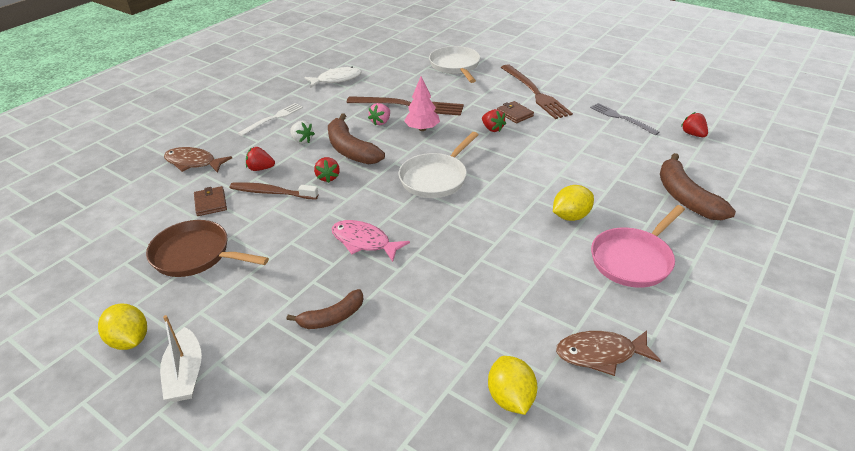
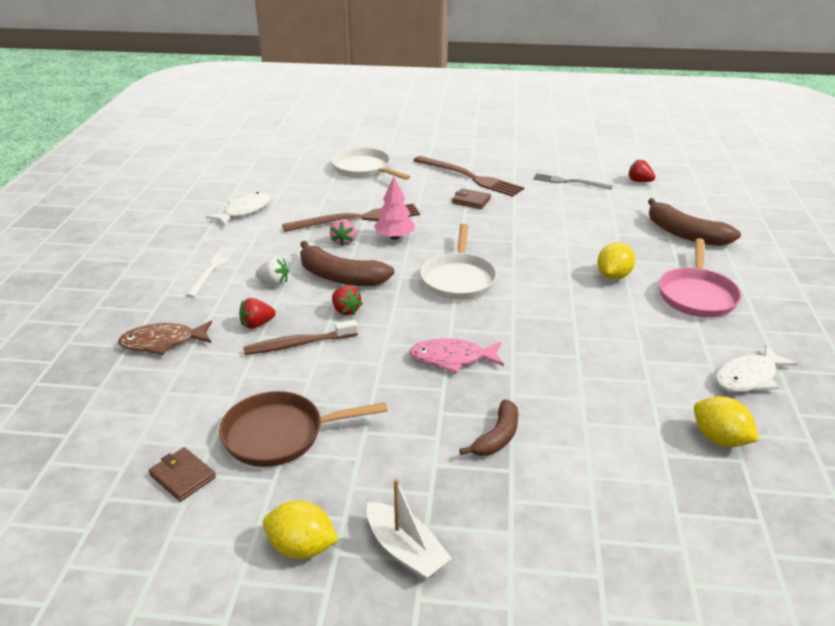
camera: 30 degrees left, 5 degrees down
(210, 203) = (236, 377): brown wallet -> brown wallet (183, 476)
(492, 129) = (464, 219): red strawberry -> none
(600, 354) = (748, 377): brown fish -> white fish

